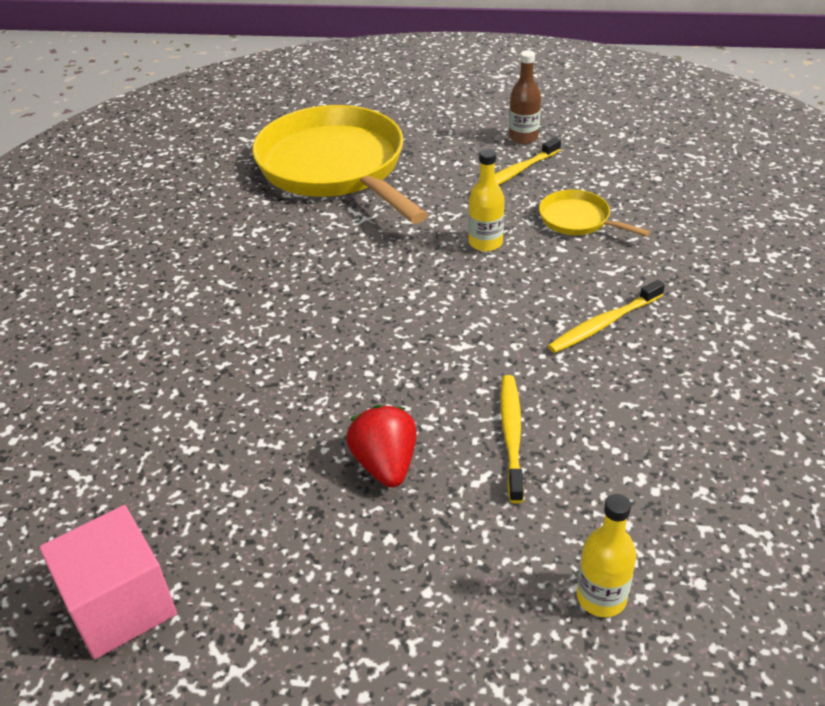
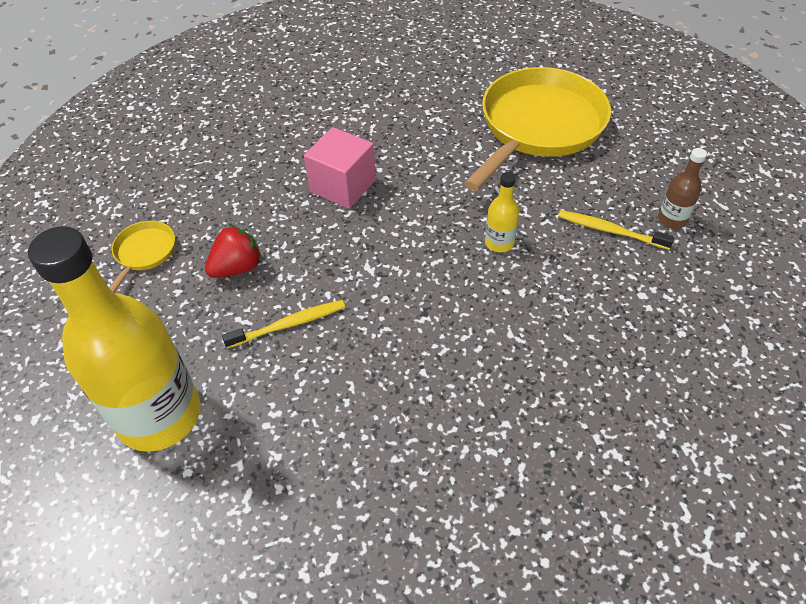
camera: 65 degrees right, 10 degrees up
(120, 605) = (100, 199): pink cube -> pink cube (343, 186)
(578, 220) = (570, 292): yellow pan -> yellow pan (144, 253)
(601, 597) = (159, 415): yellow bottle -> yellow bottle, size x2.42
(604, 324) = (438, 346): yellow toothbrush -> none

